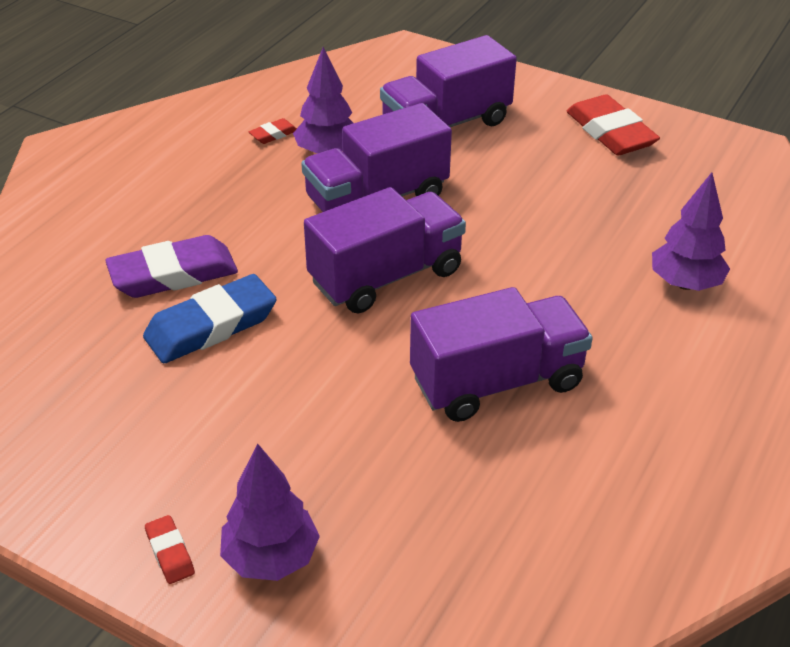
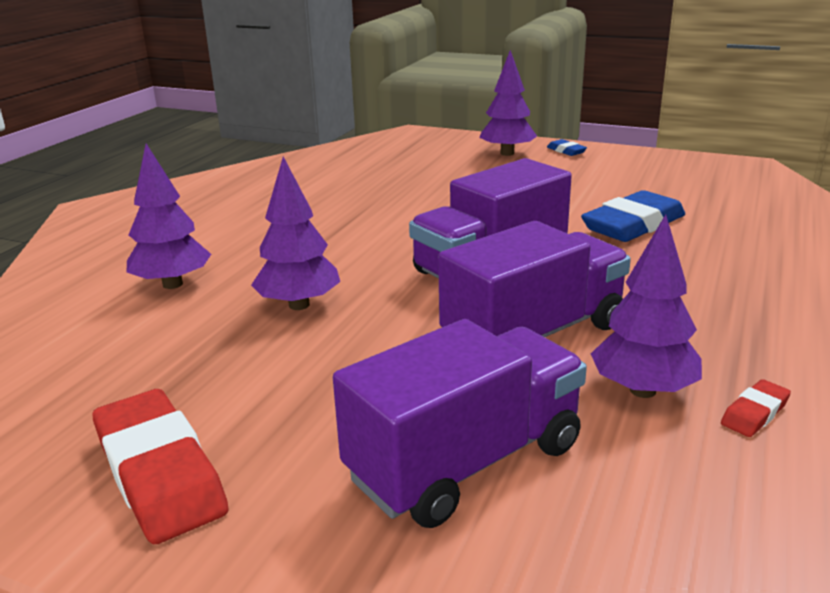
camera: 175 degrees right, 15 degrees down
(170, 552) = (566, 151): red eraser -> blue eraser
(173, 274) = (707, 252): purple eraser -> none
(497, 382) = (375, 215): purple truck -> none
(559, 246) = (299, 305): none -> purple tree

